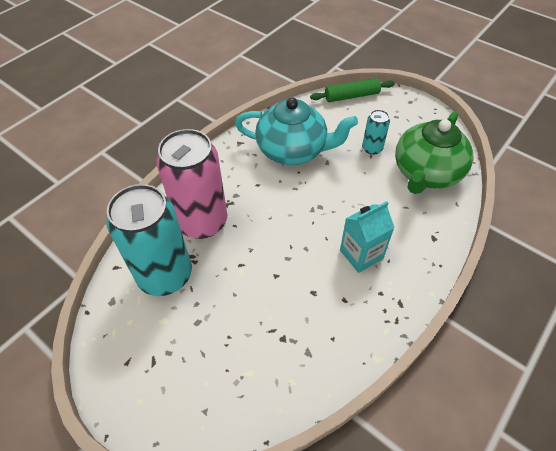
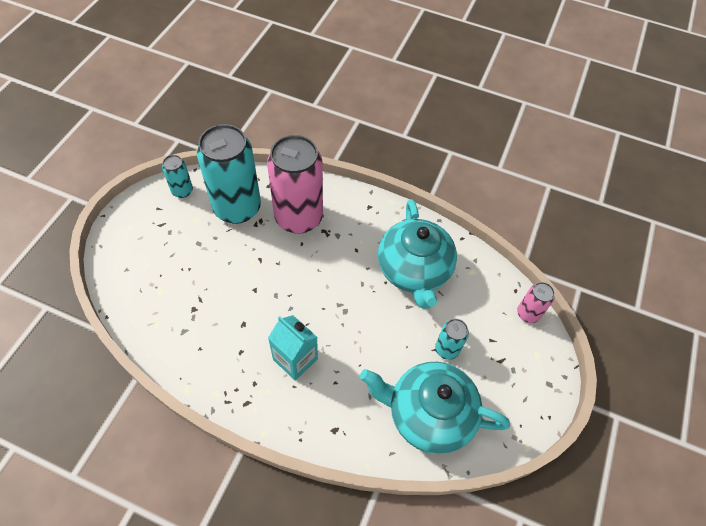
camera: 70 degrees right, 5 degrees up
(113, 330) = (182, 191): none -> turquoise can
(351, 96) = (528, 313): green rolling pin -> pink can
(426, 173) = (428, 414): green teapot -> turquoise teapot

